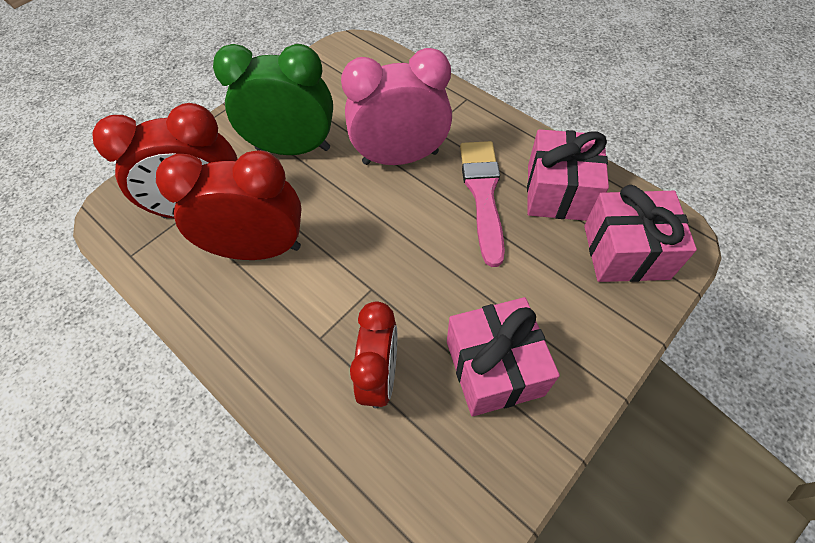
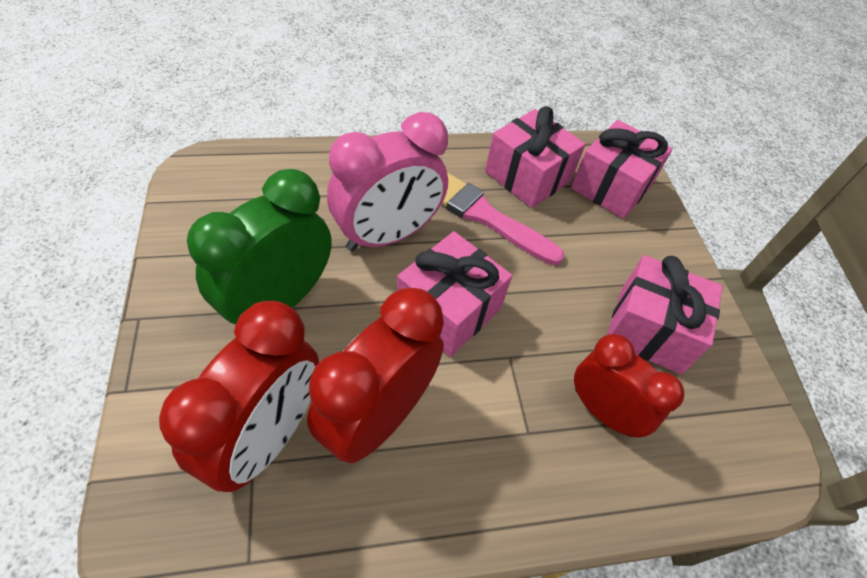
camera: 60 degrees left, 5 degrees down
(374, 229) = (448, 310): none -> pink gift
(400, 157) = (387, 235): pink clock -> pink clock turned 150 degrees counterclockwise

